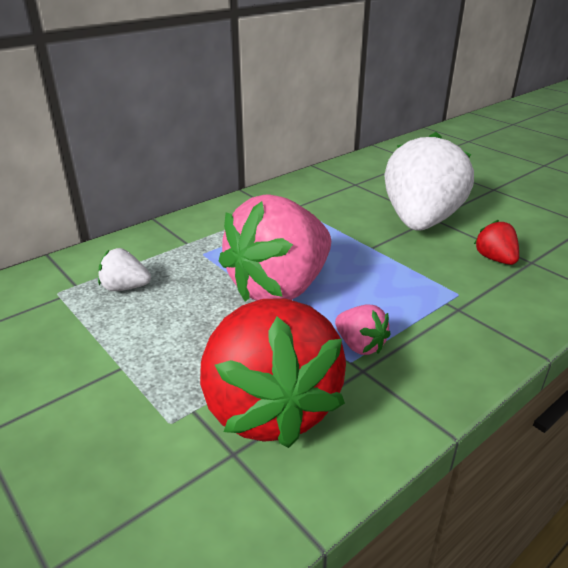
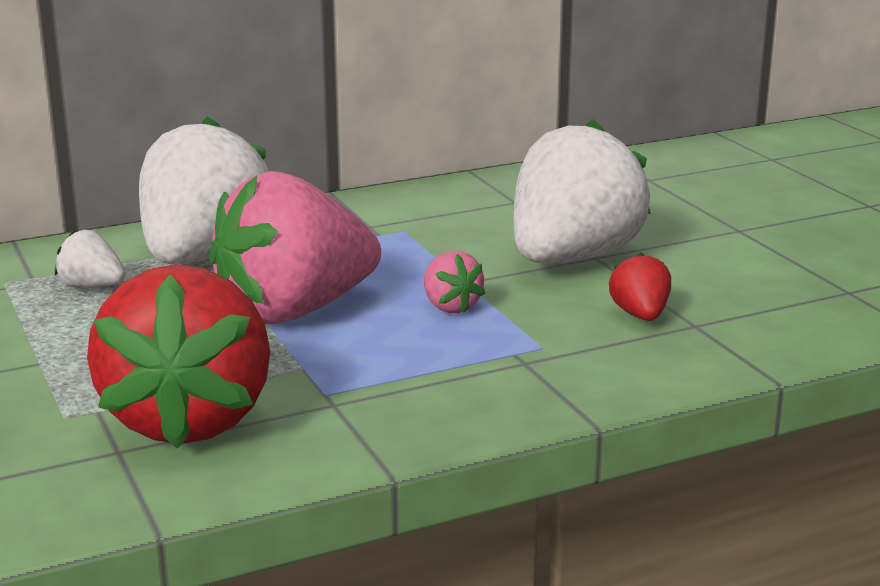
camera: 15 degrees right, 10 degrees down
(190, 250) = (204, 256): none -> white strawberry
(360, 345) = (351, 380): pink strawberry -> pink strawberry (450, 306)

